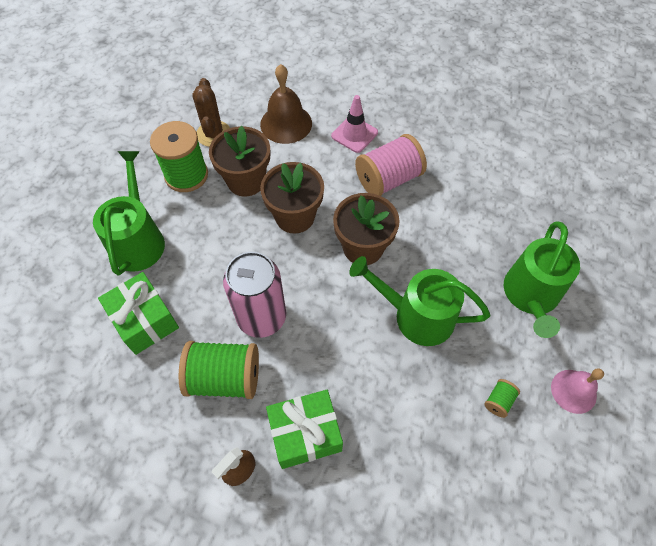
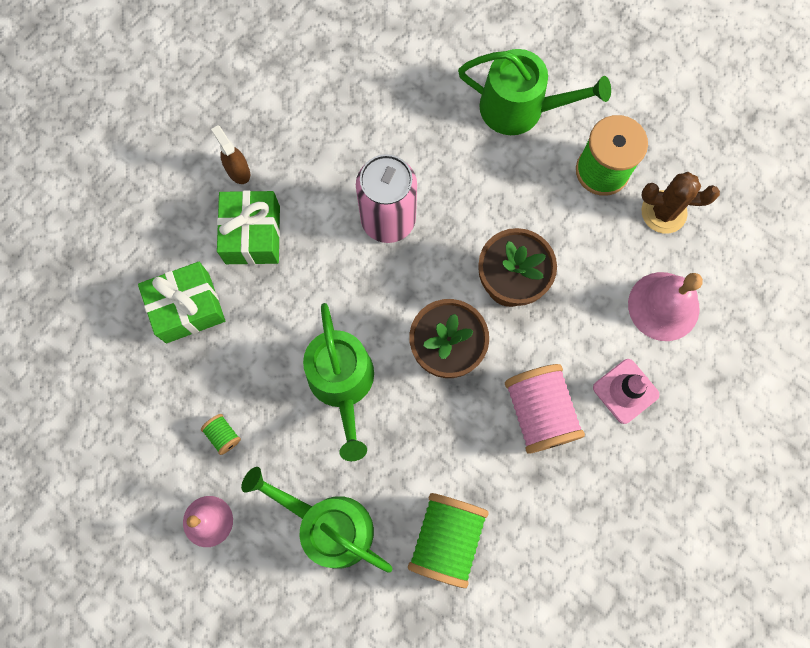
camera: 105 degrees right, 15 degrees up
(144, 320) = (417, 105): green gift -> green gift (187, 308)
(225, 378) = (331, 172): green spool -> green spool (446, 539)
(246, 181) = (577, 237): brown flower pot -> none
(286, 123) = (663, 306): brown bell -> pink bell
(417, 316) = (342, 383): green watering can -> green watering can turned 135 degrees clockwise

